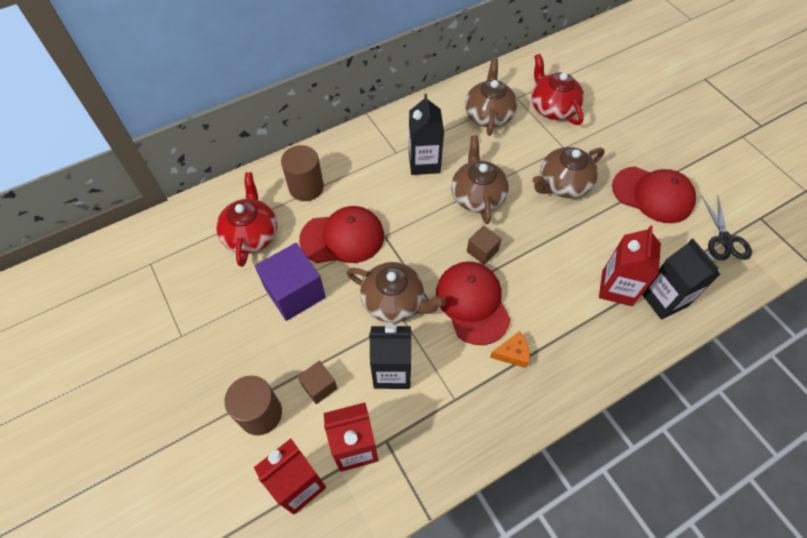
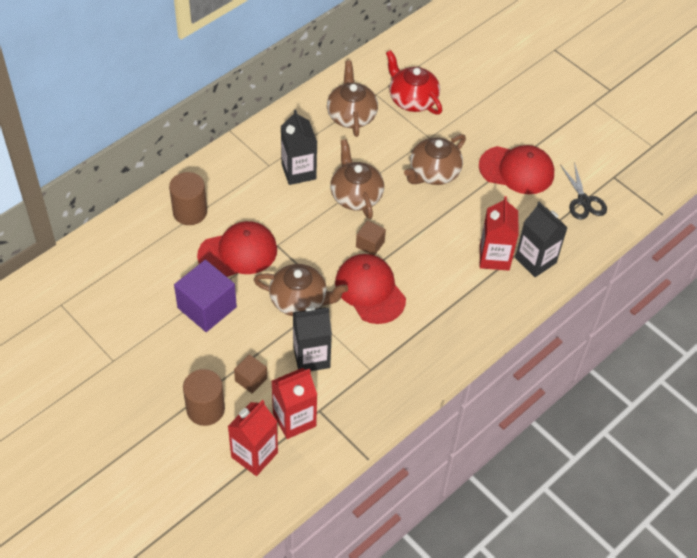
camera: 15 degrees left, 5 degrees down
(251, 234) = (150, 263): red teapot -> none
(512, 353) = (412, 325): orange cheese -> none

